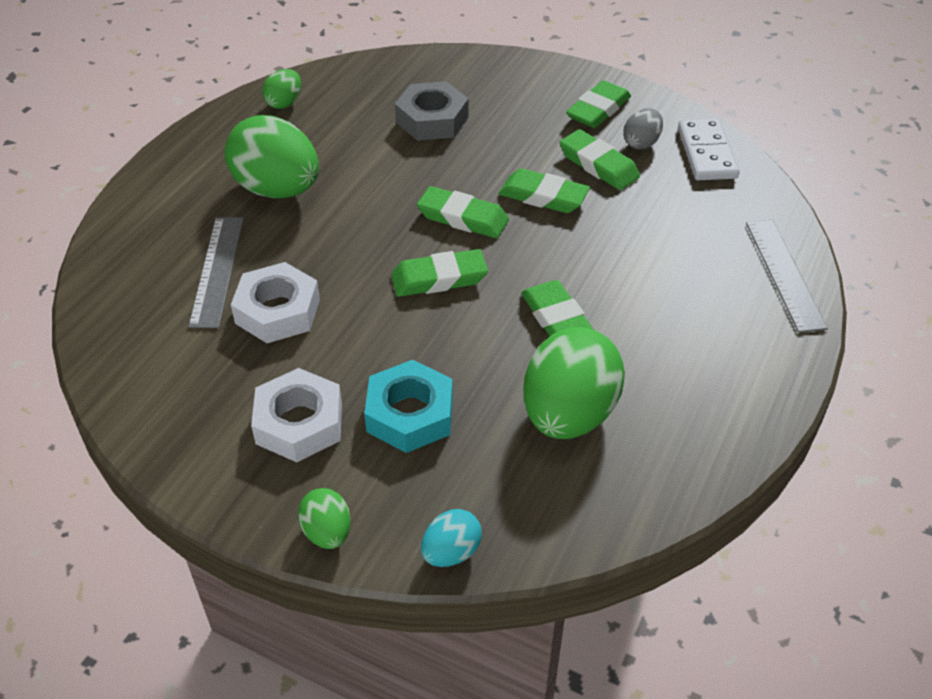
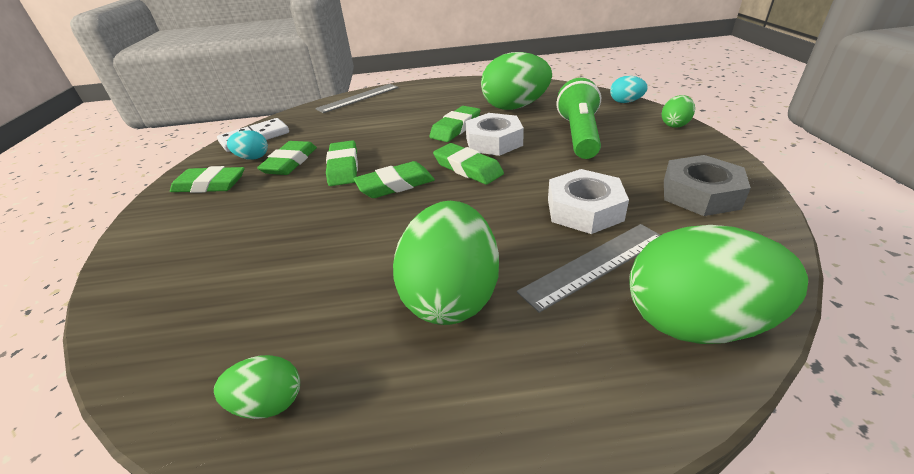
camera: 120 degrees left, 10 degrees down
(123, 277) = (695, 322): none -> green egg
(299, 423) = (642, 158): white nut -> white nut (494, 142)
(410, 414) = (579, 135): turquoise nut -> green flashlight
(432, 119) = (259, 256): grey nut -> grey nut (700, 194)
(463, 218) = (395, 185): green eraser -> green eraser turned 75 degrees clockwise
(641, 143) = (253, 158): grey egg -> turquoise egg

